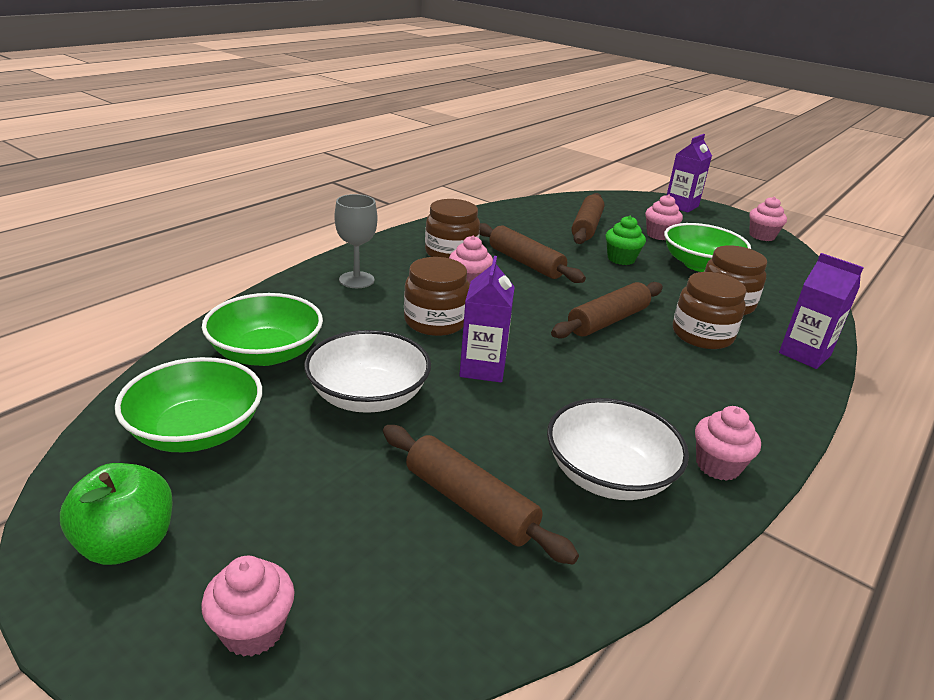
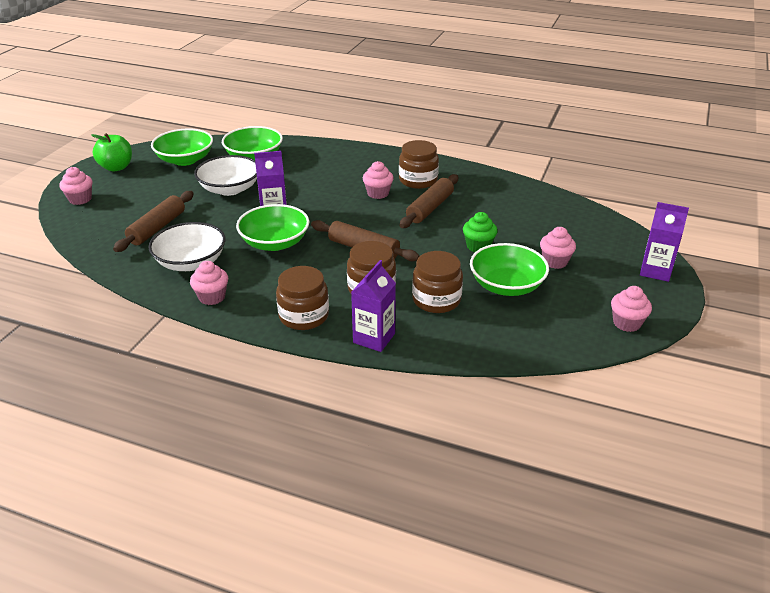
camera: 75 degrees right, 5 degrees up
(356, 280) = (350, 160): grey goblet -> none
(435, 321) = (317, 192): brown jar -> brown jar (304, 316)
(571, 382) = (275, 243): none -> green bowl
(586, 227) = (530, 225): brown rolling pin -> none

